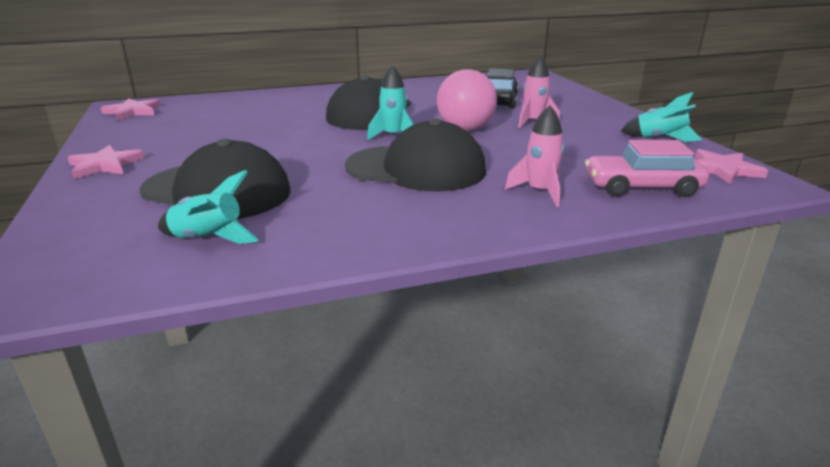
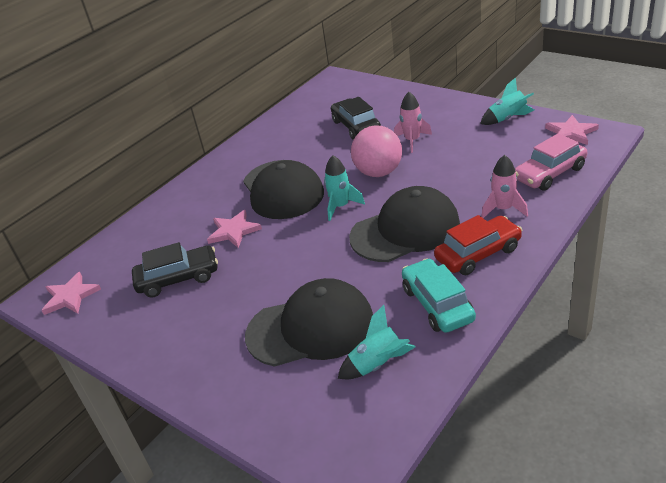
camera: 30 degrees left, 10 degrees up
(105, 165) = (176, 359): pink star -> pink star (234, 231)
(204, 128) = (178, 278): none -> black car
(342, 226) = (437, 304): none -> turquoise car
(452, 210) = (478, 254): none -> red car

